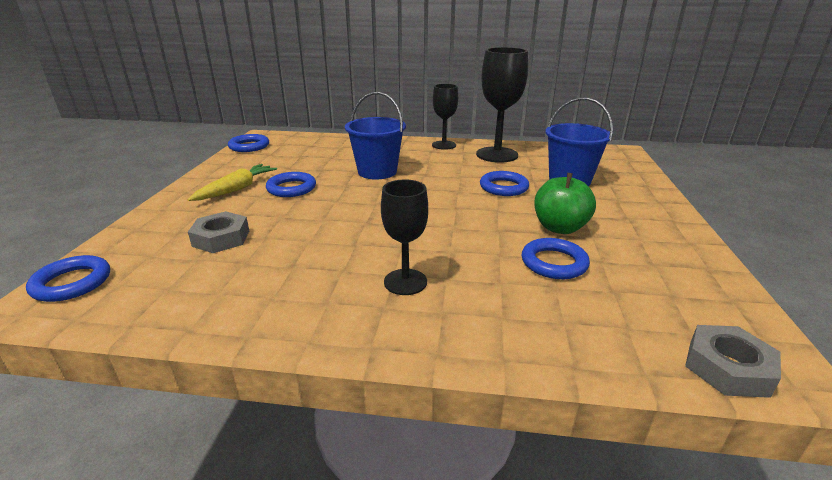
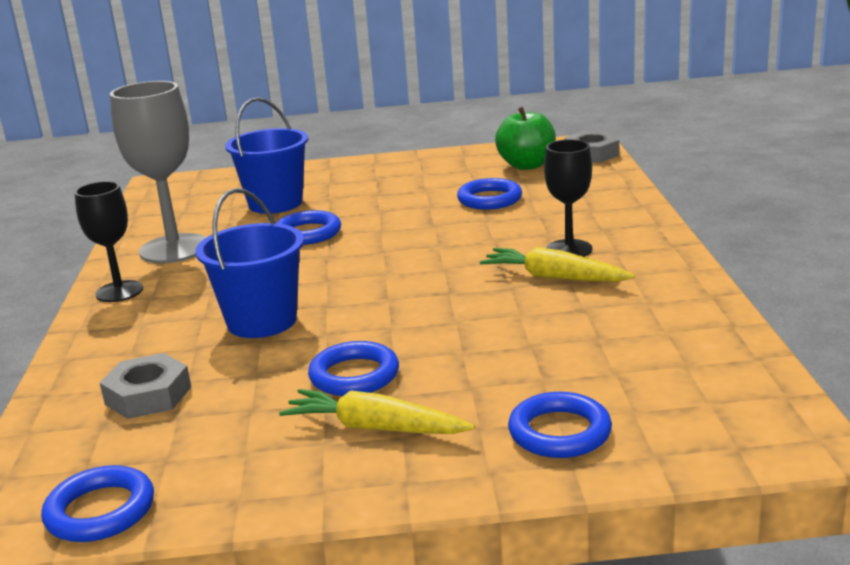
camera: 100 degrees left, 5 degrees down
(72, 283) = (737, 438): blue ring -> blue ring (559, 432)
(221, 238) = (553, 375): grey nut -> grey nut (148, 395)
(355, 264) = (554, 277): none -> yellow carrot
(497, 155) = (174, 249): black goblet -> grey goblet
(559, 228) = (414, 201): green apple -> green apple (527, 165)

